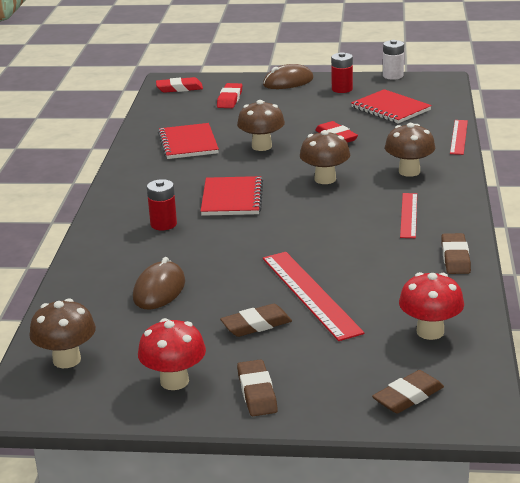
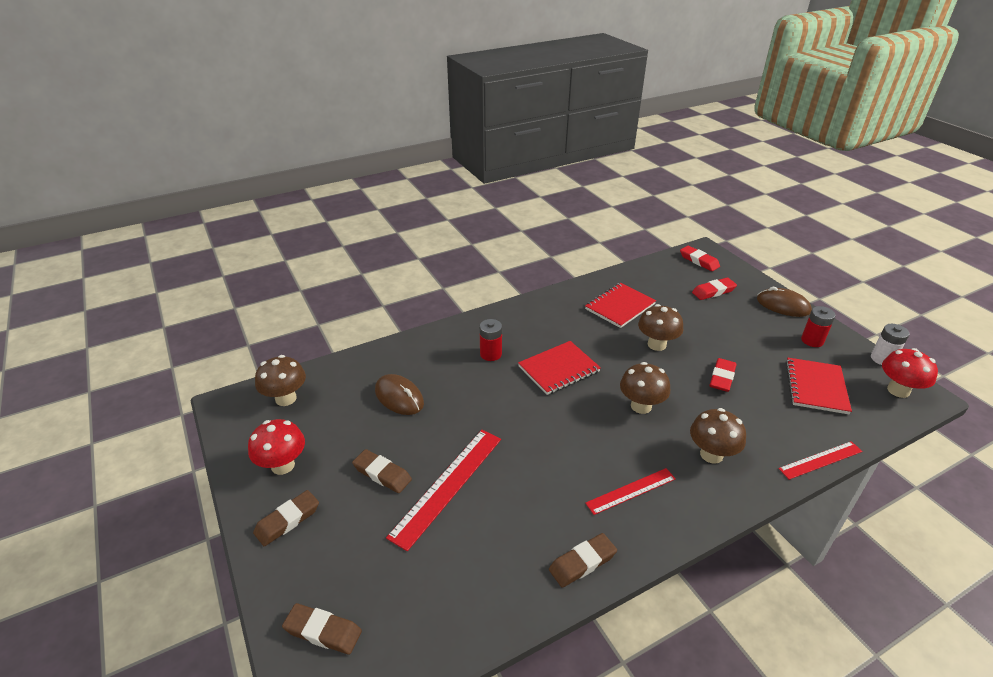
camera: 55 degrees right, 10 degrees up
(159, 290) = (399, 397): brown mouse -> brown mouse turned 60 degrees clockwise
(430, 332) = (438, 601): red mushroom -> red mushroom (898, 390)

